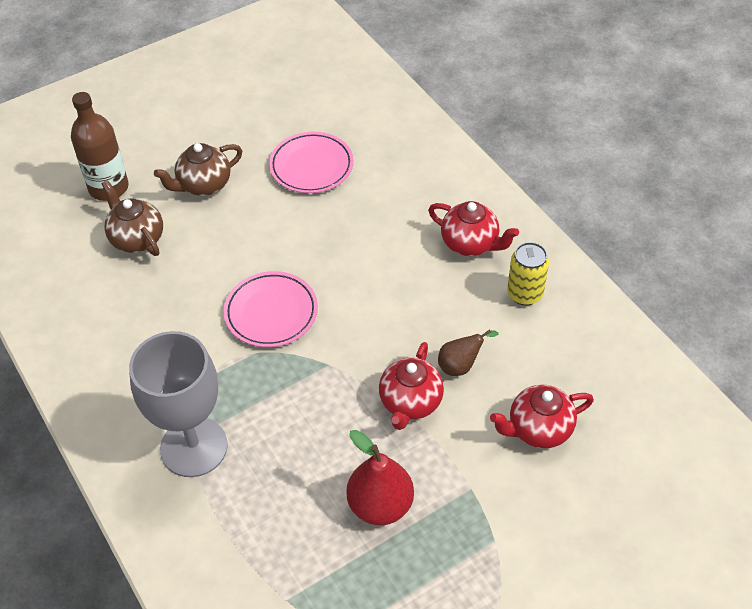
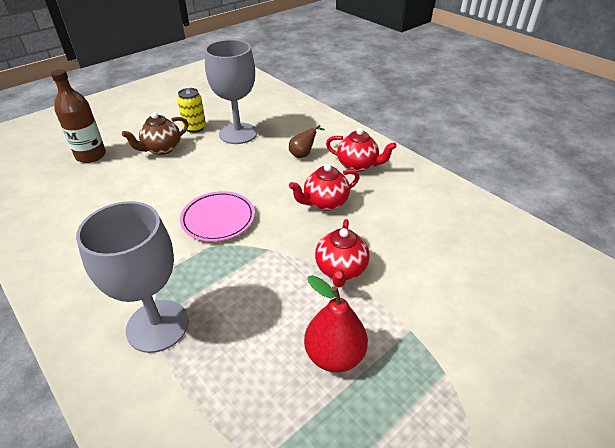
camera: 10 degrees left, 10 degrees down
(137, 239) = (111, 183): brown teapot -> none
(311, 166) = (238, 133): pink plate -> grey goblet
(460, 365) = (373, 239): brown pear -> brown pear (303, 154)
(525, 294) = (405, 190): yellow can -> yellow can (195, 128)
(538, 429) = (449, 277): red teapot -> red teapot (325, 203)

